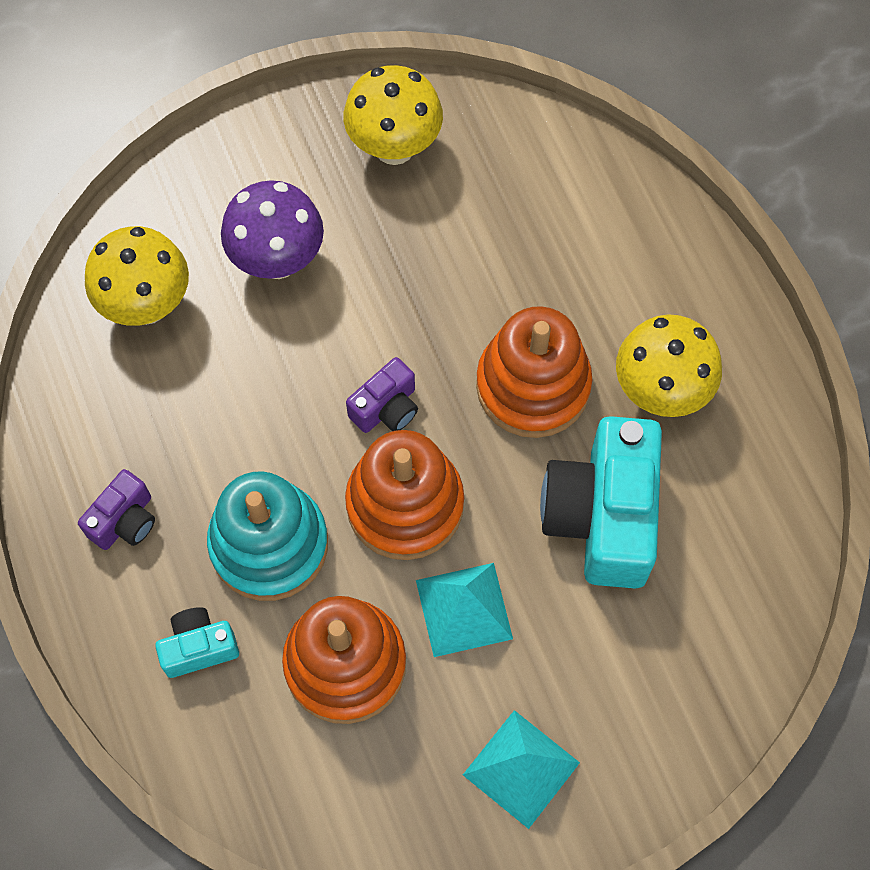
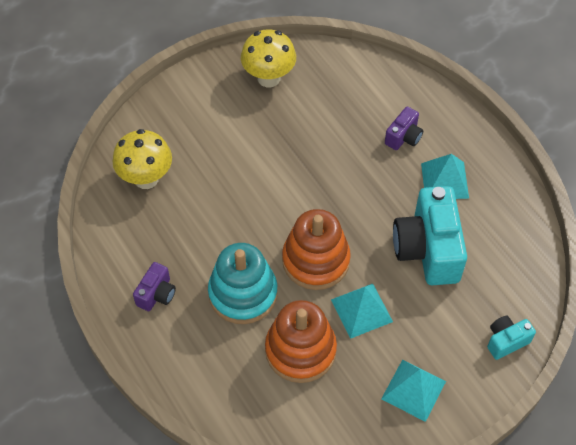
camera: 10 degrees left, 10 degrees down
(199, 647) = (214, 355): turquoise camera -> turquoise camera (506, 341)
(277, 260) = (216, 145): purple mushroom -> none
(386, 408) = (294, 212): purple camera -> purple camera (403, 137)
(533, 385) = (373, 188): orange stacking toy -> none
(660, 391) = (444, 180): yellow mushroom -> turquoise pyramid

